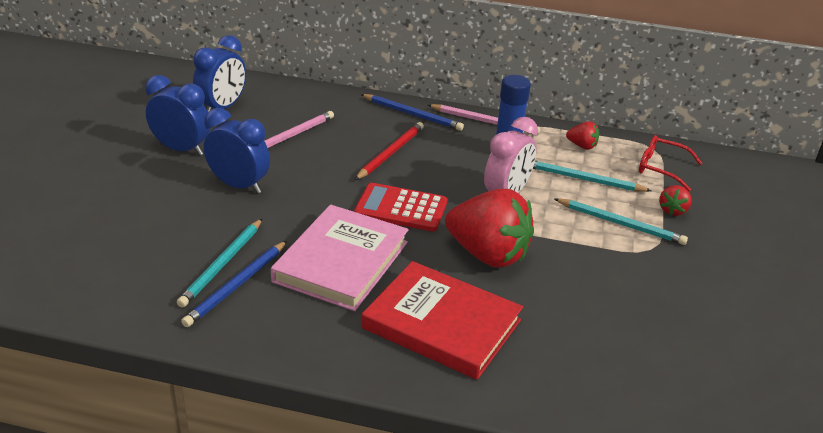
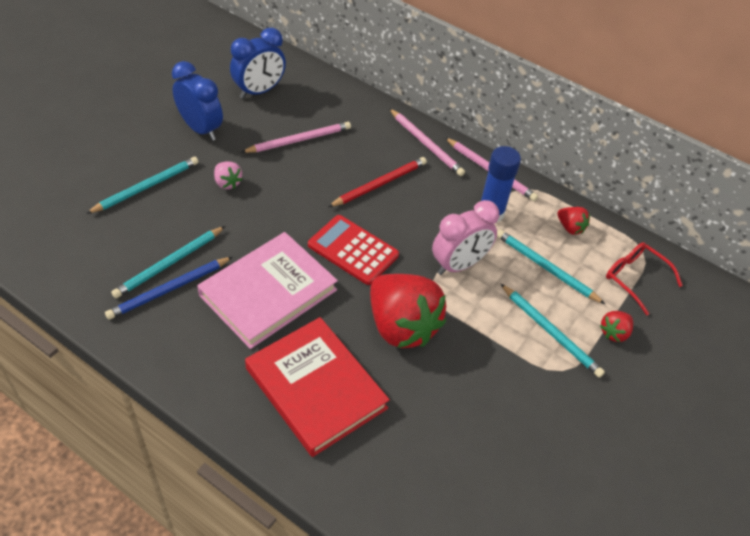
camera: 20 degrees right, 15 degrees up
(154, 208) = (146, 187): none -> turquoise pencil
(239, 185) = (227, 183): blue clock -> pink strawberry
(412, 114) = (426, 144): blue pencil -> pink pencil

